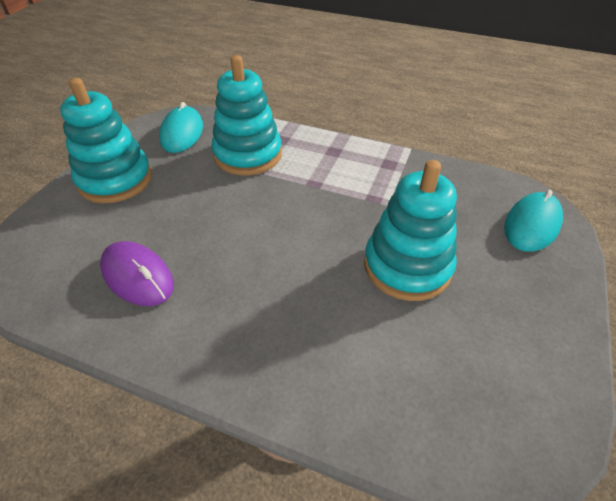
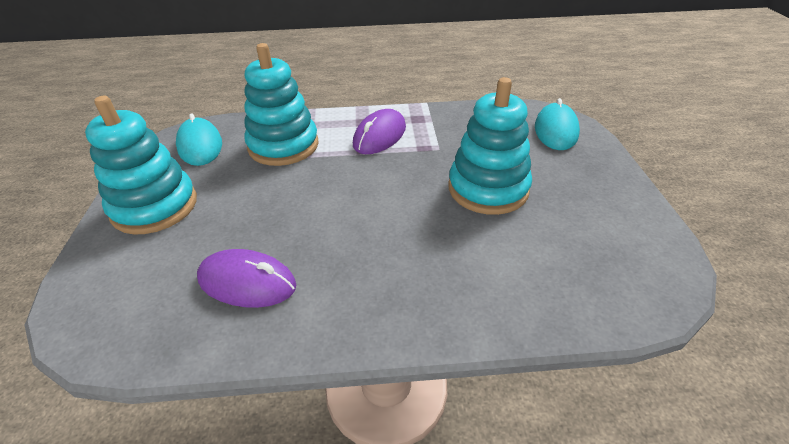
camera: 25 degrees left, 5 degrees down
(339, 172) = (380, 136): none -> purple mouse

